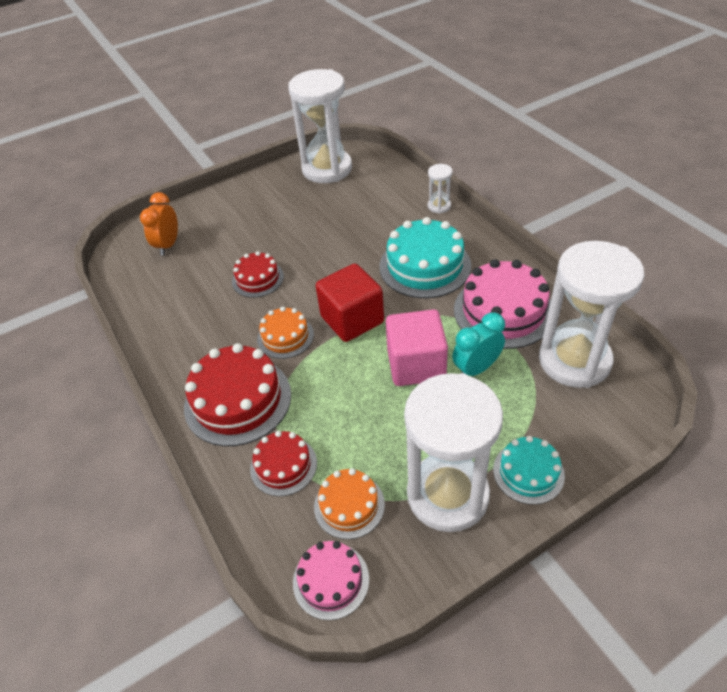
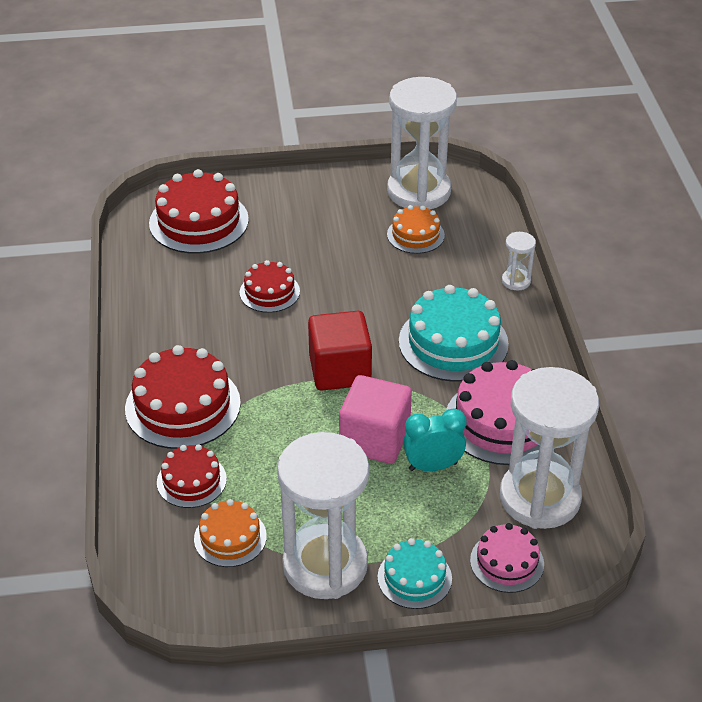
camera: 20 degrees right, 5 degrees down
(168, 245) = (199, 221): orange clock -> red cake
(285, 336) = (263, 362): orange cake -> orange cake (415, 235)
(331, 580) = (178, 589): pink cake -> pink cake (507, 562)

